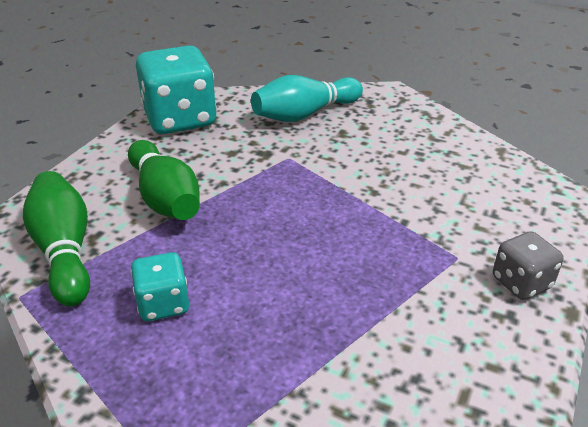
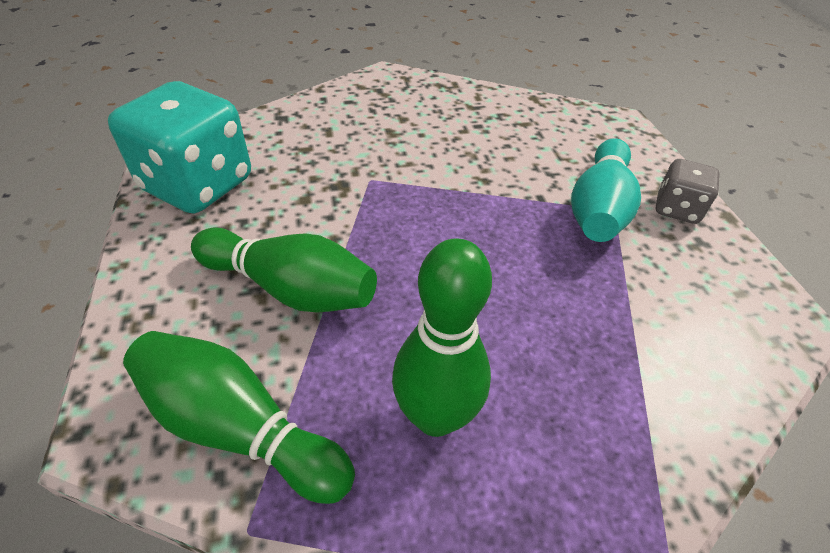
camera: 40 degrees left, 10 degrees up
(163, 304) = (435, 416): turquoise dice -> green bowling pin
(305, 114) = (333, 126): turquoise bowling pin -> turquoise bowling pin (598, 208)

